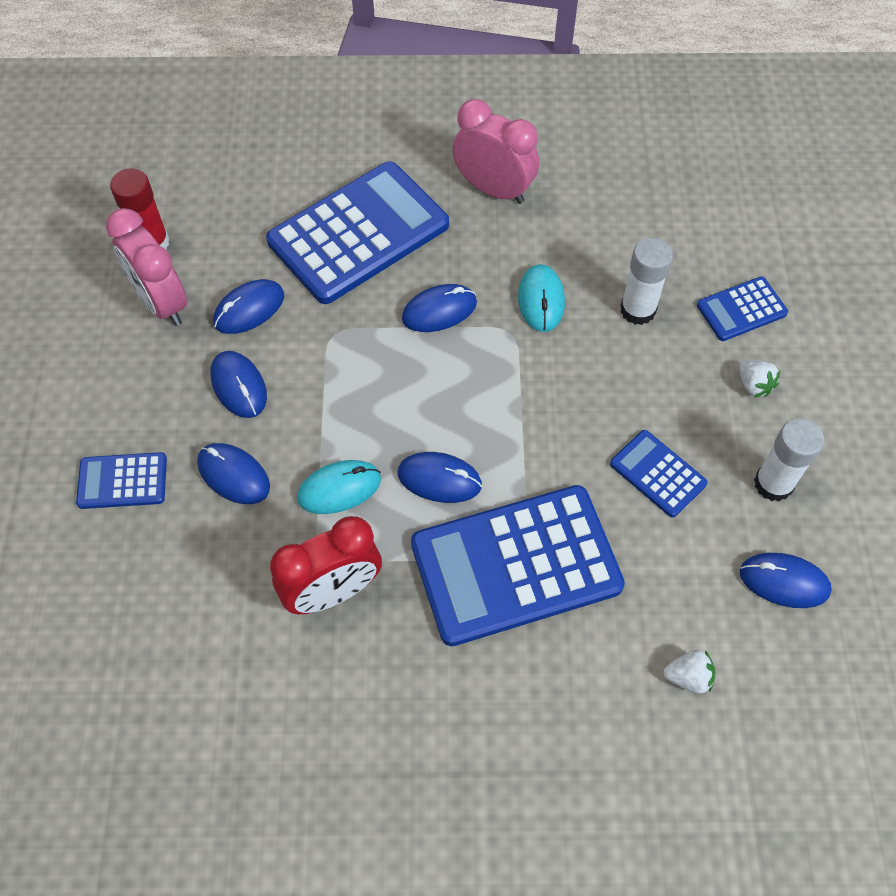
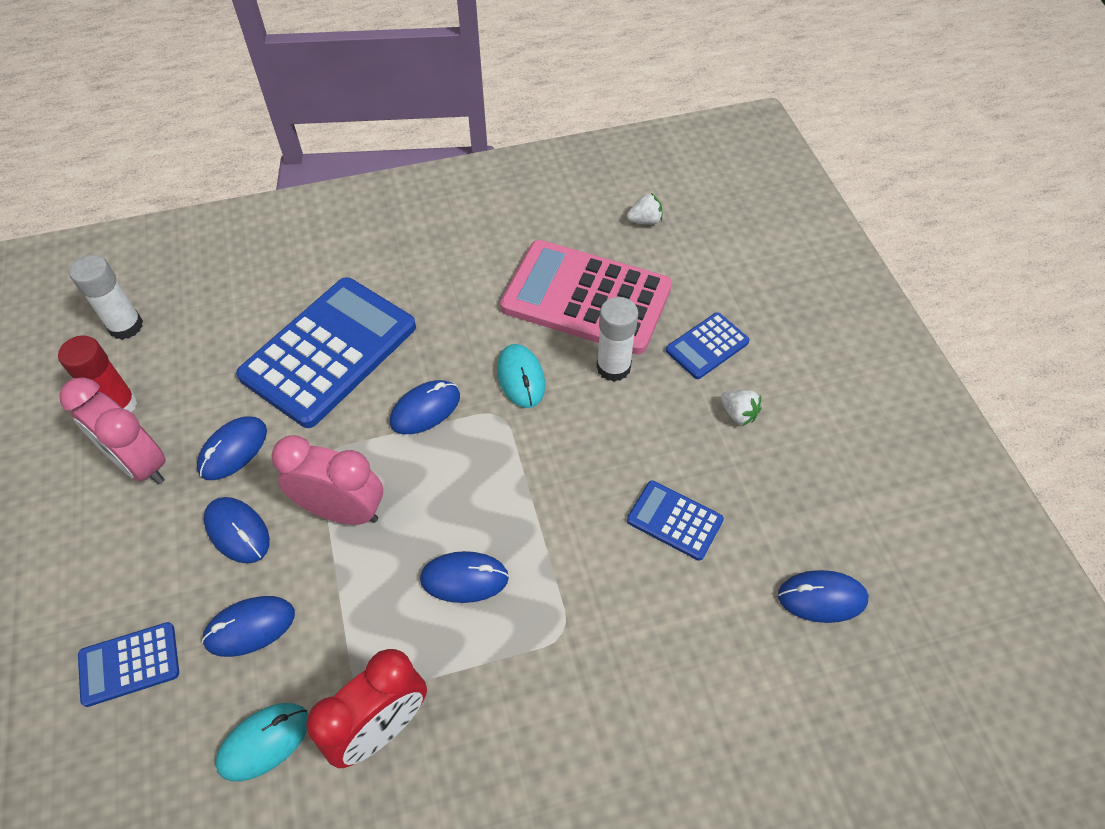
camera: 15 degrees left, 5 degrees down
(233, 475) = (250, 627): blue mouse -> blue mouse turned 45 degrees counterclockwise
(339, 489) = (364, 614): turquoise mouse -> turquoise mouse (264, 742)
(494, 189) = (450, 284): pink clock -> pink clock (342, 511)
(516, 565) = (562, 649): blue calculator -> none
(629, 233) = (586, 298): none -> pink calculator
(688, 677) = (761, 721): white strawberry -> white strawberry (645, 221)
(773, 484) = (783, 504): white glue stick -> white glue stick (126, 326)

